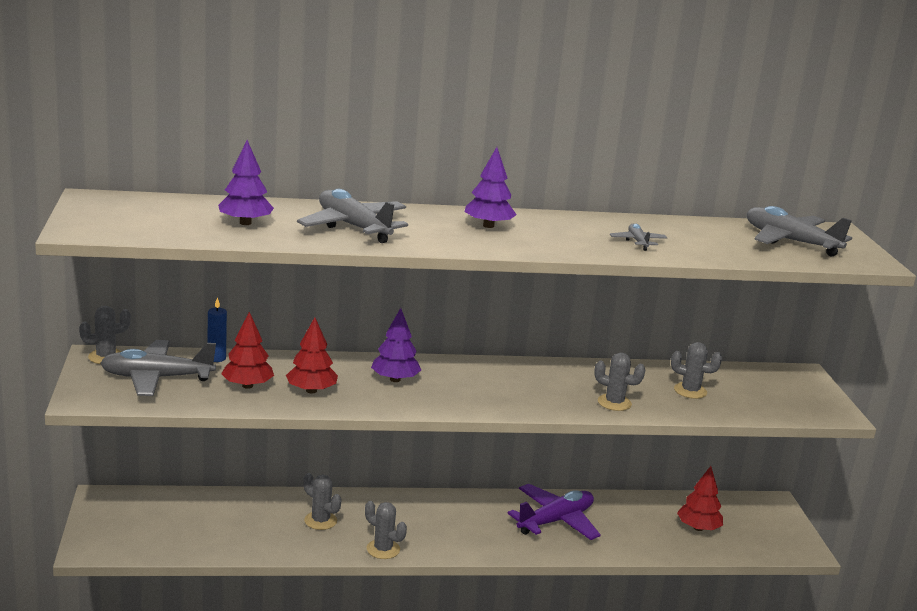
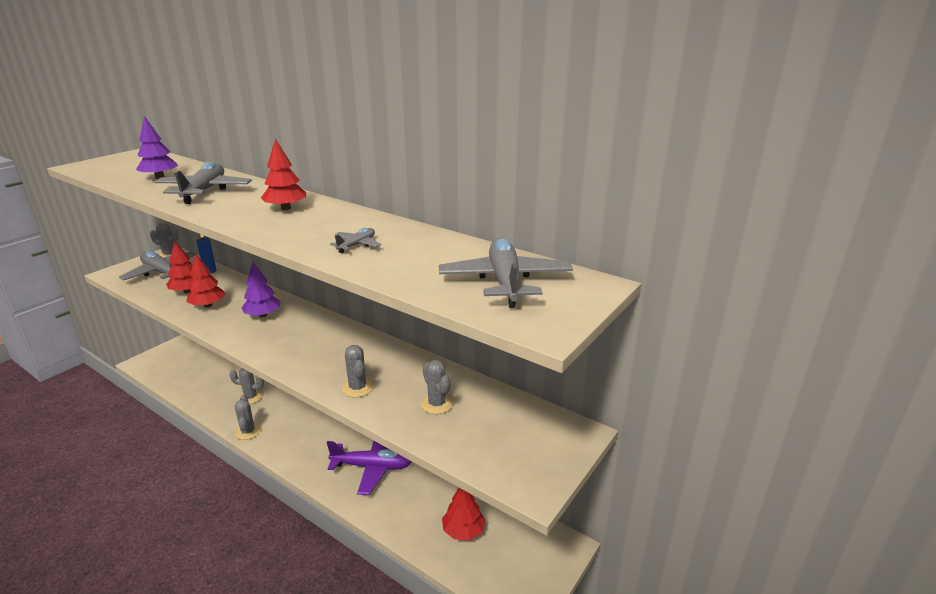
camera: 45 degrees right, 5 degrees up
(320, 521) = (251, 397): grey cactus -> grey cactus turned 75 degrees counterclockwise
(488, 226) = (286, 208): purple tree -> red tree

